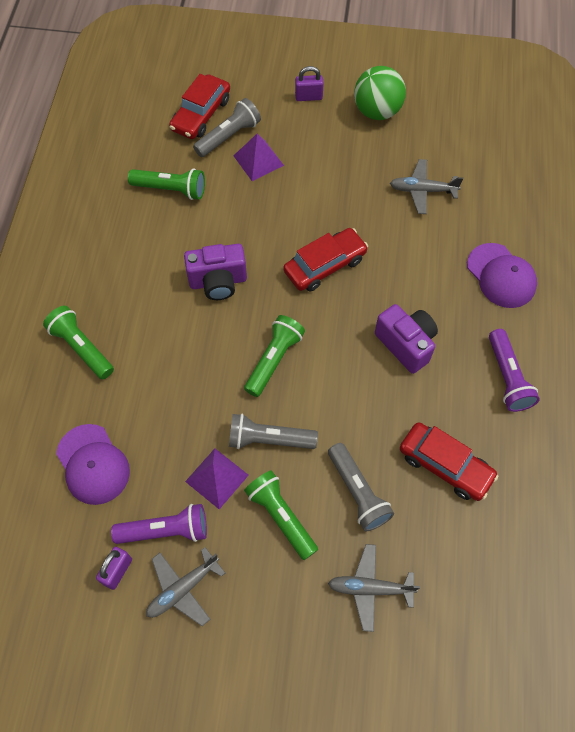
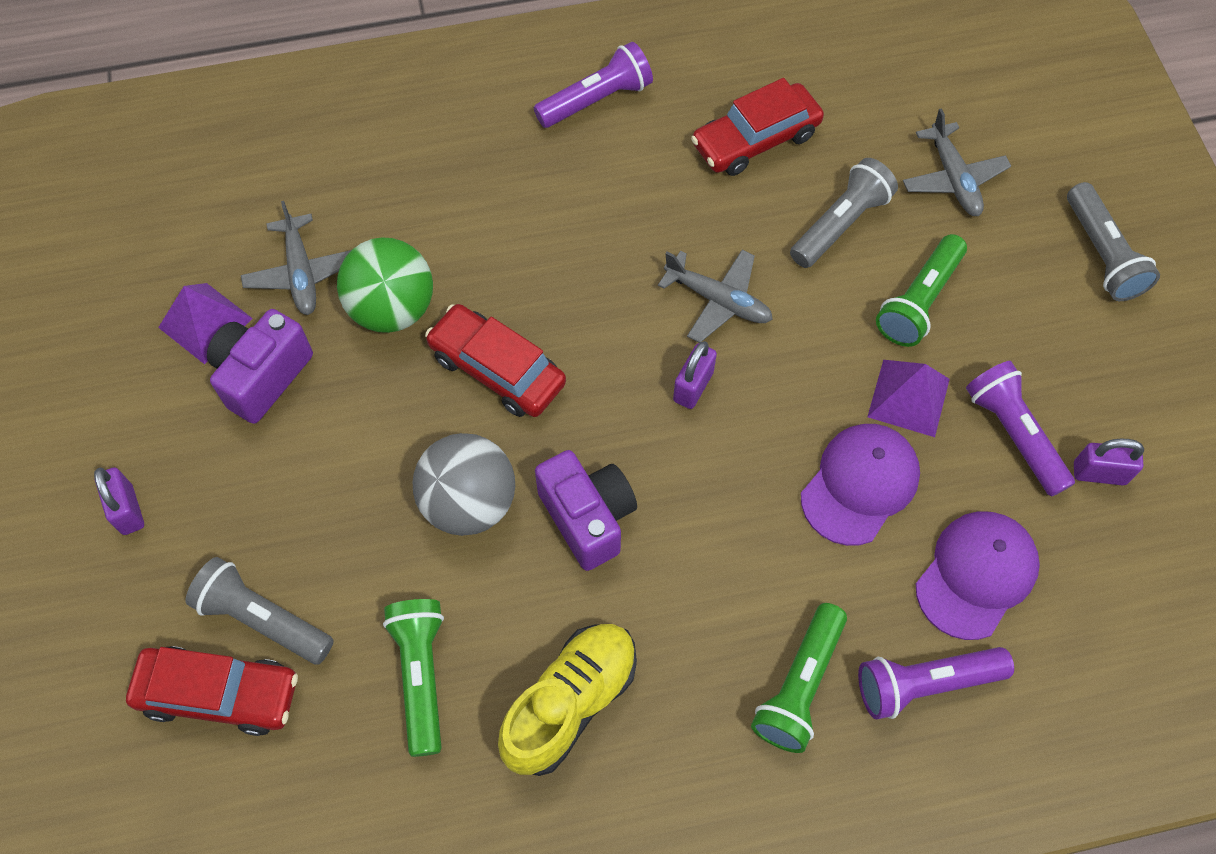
camera: 110 degrees left, 0 degrees up
(50, 409) = (924, 683): none -> purple flashlight
(126, 245) = (570, 703): none -> yellow shoe
(182, 589) = (1074, 383): grey plane -> grey plane (718, 301)
(251, 231) = (469, 503): none -> grey ball
(258, 160) = (307, 545): purple pyramid -> purple pyramid (205, 323)
(268, 439) = (820, 352): grey flashlight -> grey flashlight (1101, 255)
(274, 360) = (693, 386): green flashlight -> purple padlock
(377, 111) = (139, 385): green ball -> green ball (392, 309)
(406, 344) = (594, 226): purple camera -> purple camera (263, 376)
(445, 465) = (755, 140): red car -> red car turned 135 degrees counterclockwise
(501, 276) = (432, 138): purple cap -> purple cap (860, 484)

